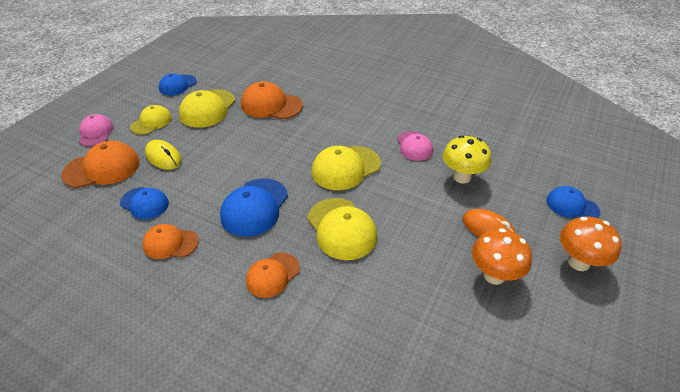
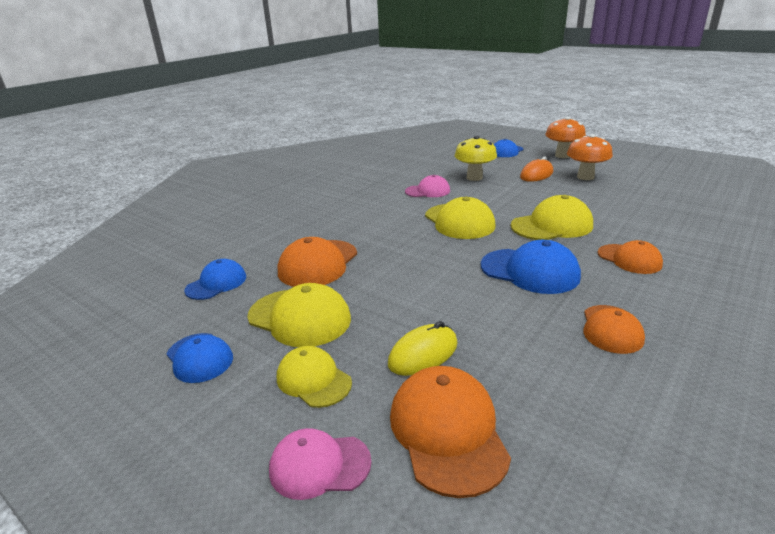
camera: 80 degrees left, 15 degrees down
(144, 203) = (537, 362): blue cap -> blue cap (216, 283)

